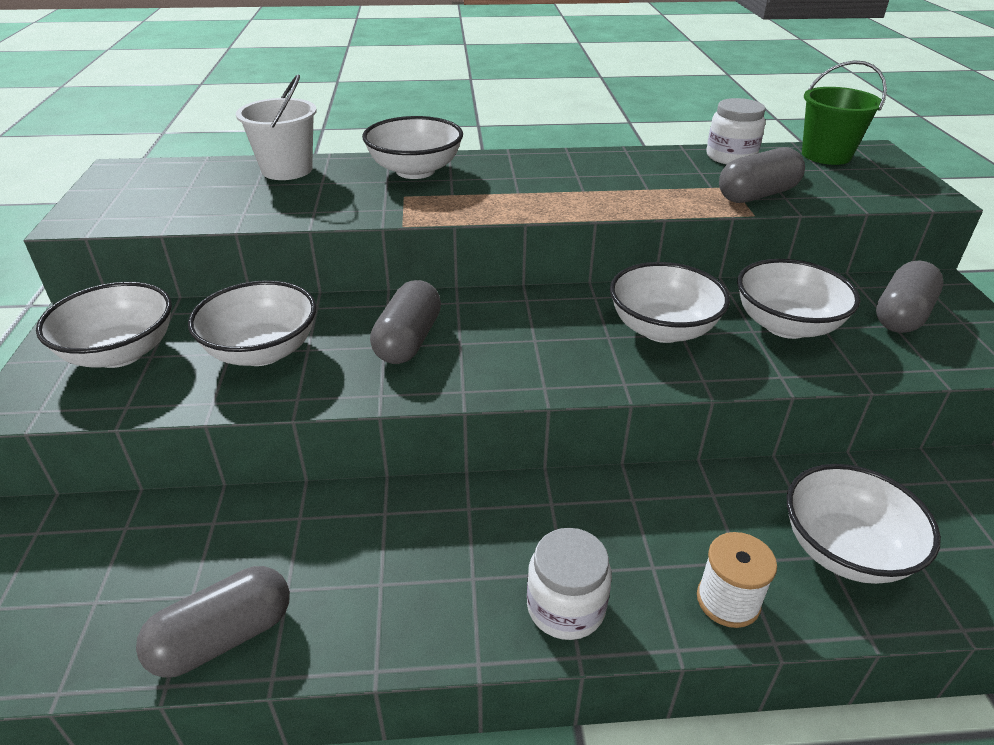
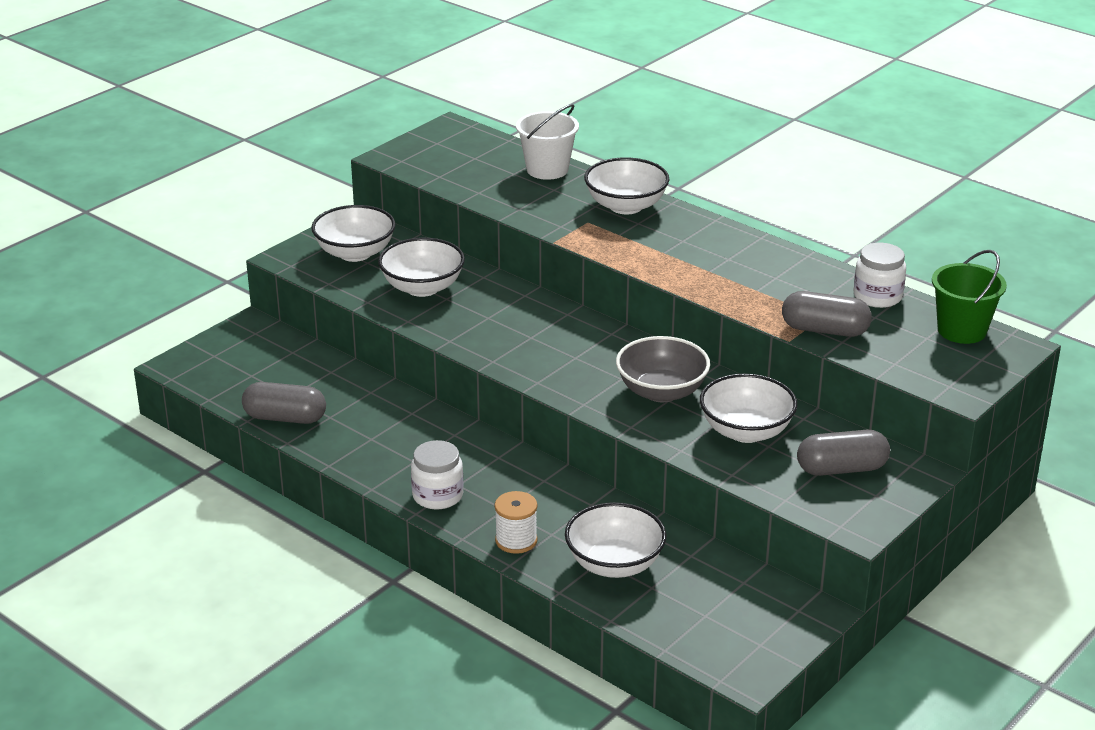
camera: 45 degrees right, 5 degrees down
(408, 340) = (505, 321): grey capsule -> none
(662, 329) = (661, 391): white bowl -> grey bowl

